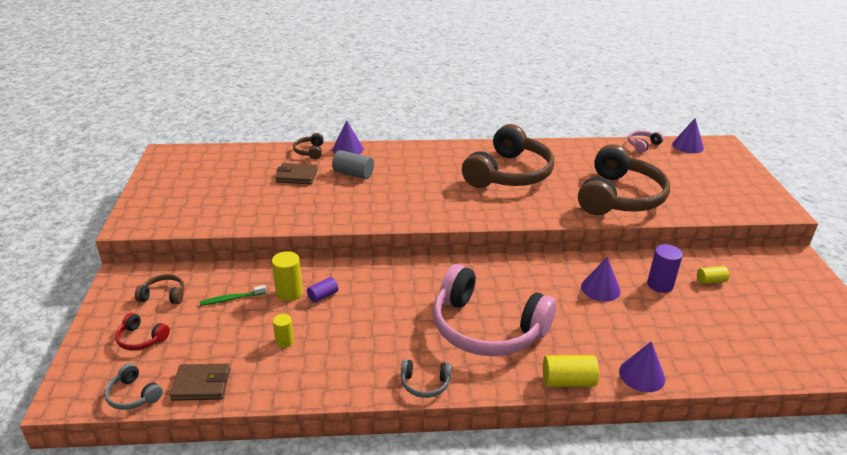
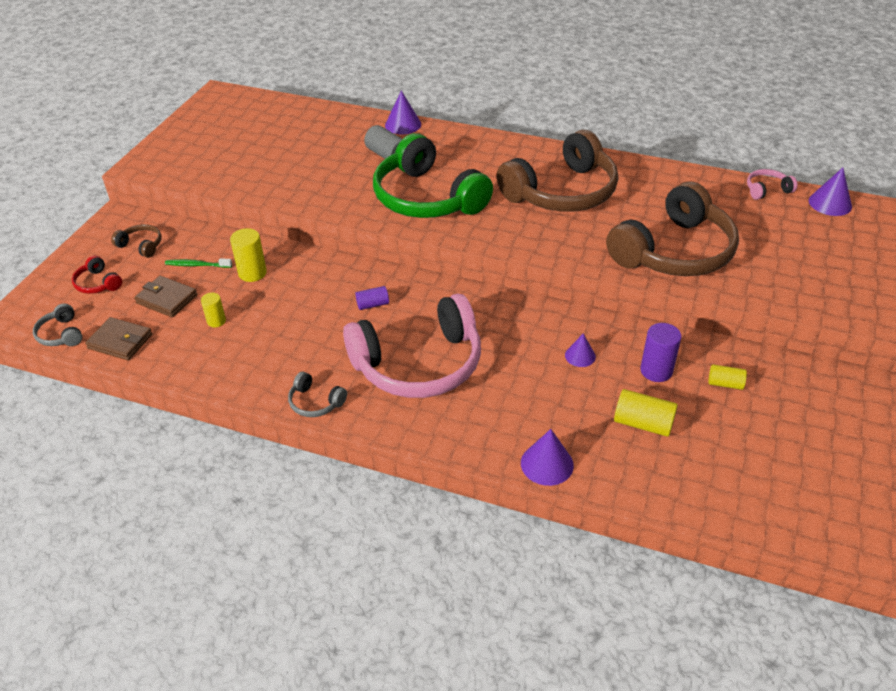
camera: 25 degrees right, 10 degrees up
(297, 176) = (328, 146): brown wallet -> brown wallet (167, 299)
(310, 151) = (361, 119): brown headphones -> none
(323, 296) = (282, 284): purple cylinder -> purple cylinder (373, 304)
(410, 198) = (427, 198): none -> green headphones
(486, 328) = (419, 364): pink headphones -> pink headphones turned 75 degrees counterclockwise
(568, 381) = (460, 445): yellow cylinder -> yellow cylinder (643, 423)
(600, 288) = (580, 356): purple cone -> purple cone, size x0.65

